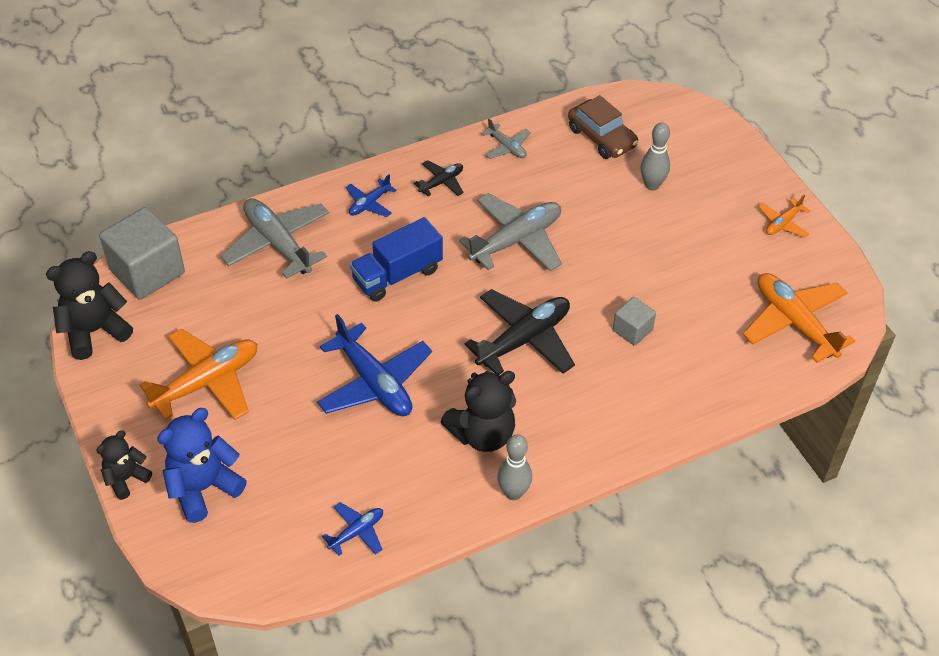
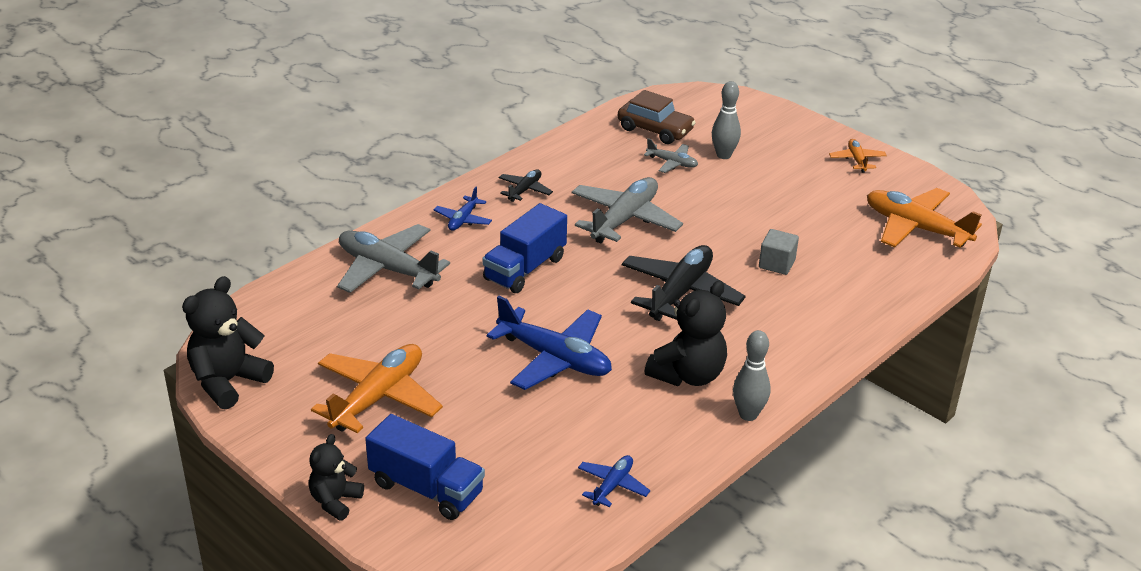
camera: 20 degrees left, 15 degrees down
(147, 271) = (259, 320): grey cube -> none
(203, 488) = (426, 488): blue teddy bear -> blue truck
(507, 147) = (571, 153): grey plane -> grey plane (672, 163)
(783, 223) = (857, 160): orange plane -> orange plane turned 150 degrees clockwise

